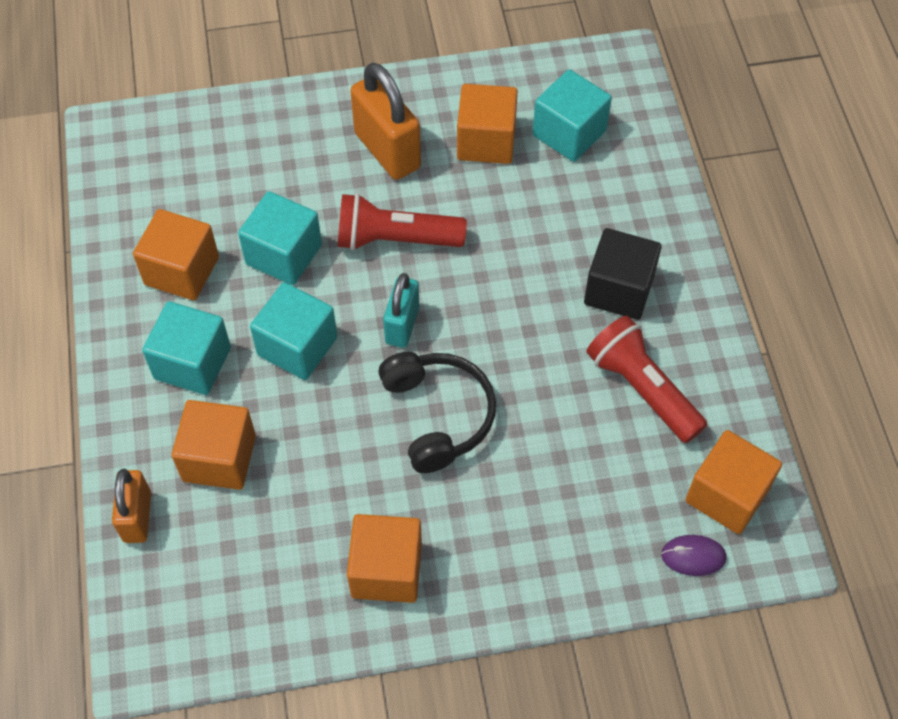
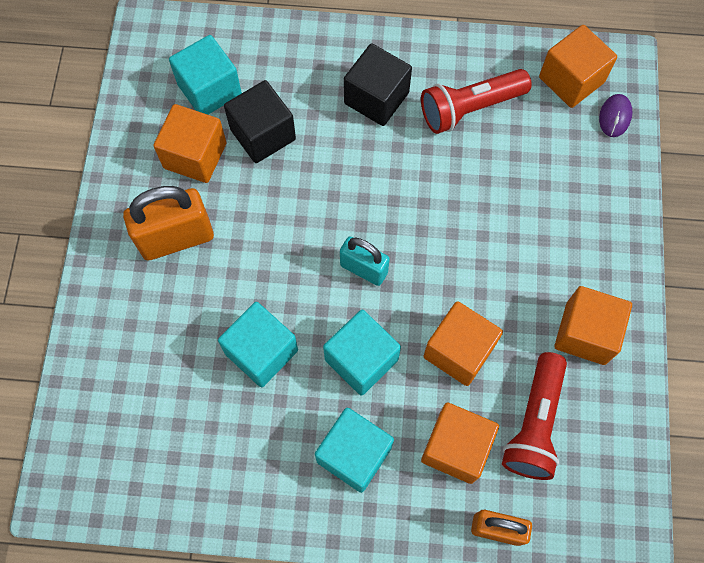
camera: 75 degrees left, 10 degrees up
(182, 271) = (251, 447): orange cube -> orange cube (459, 351)
(395, 239) = (274, 254): red flashlight -> red flashlight (534, 423)
(438, 415) = (457, 261): black headphones -> none
(532, 194) = (263, 134): none -> black cube

